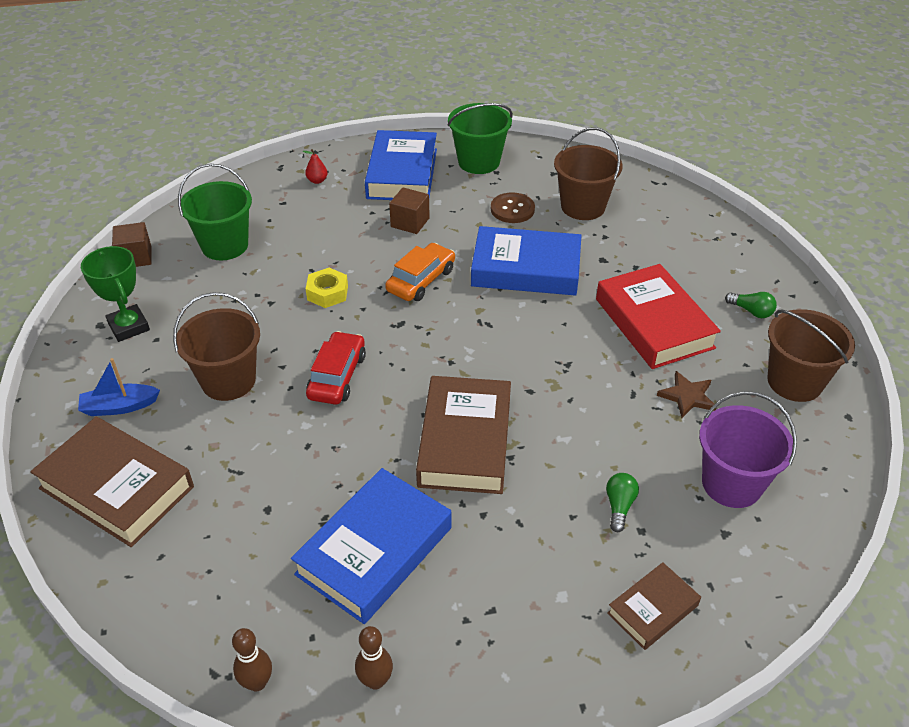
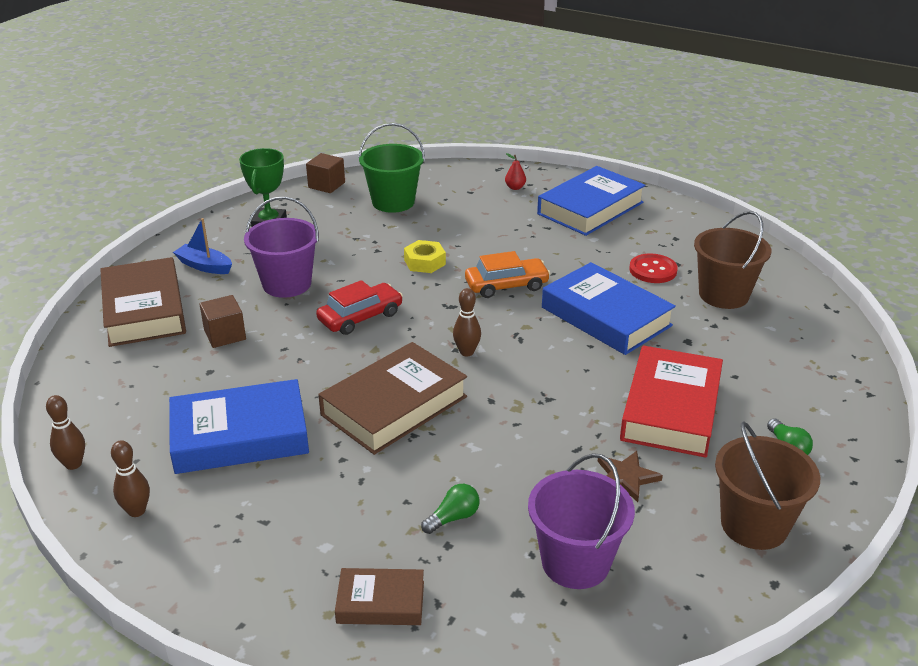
camera: 40 degrees right, 10 degrees down
(228, 381) = (287, 284): brown bucket -> purple bucket
(410, 222) = (551, 243): brown cube -> brown cube (225, 335)
(462, 359) = (466, 352): none -> brown bowling pin
(479, 162) = (669, 225): green bucket -> none
(512, 209) = (653, 270): brown button -> red button

